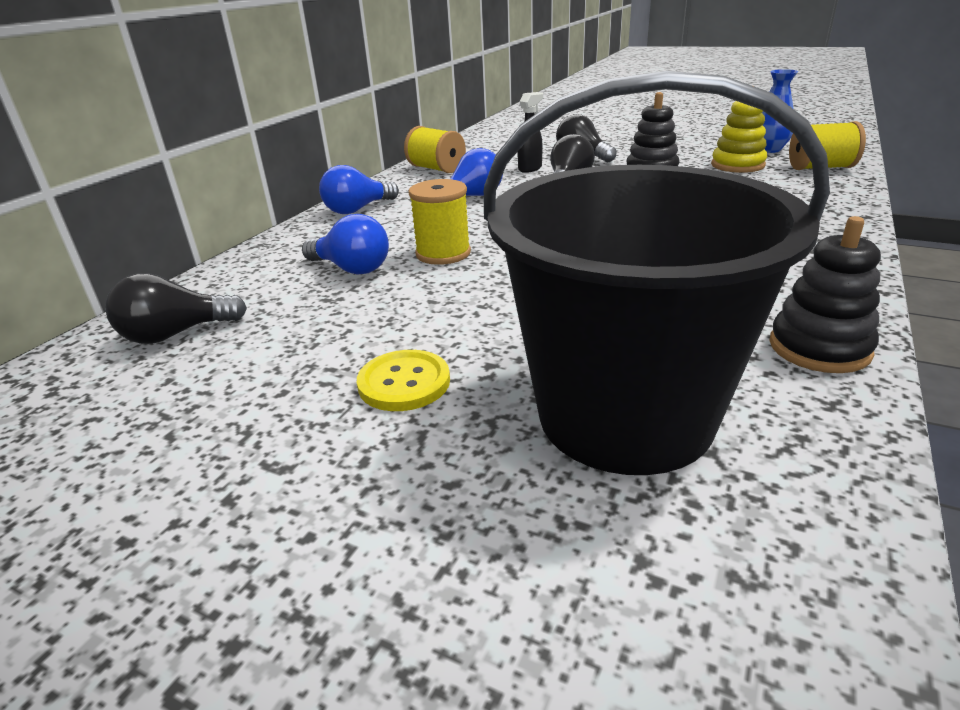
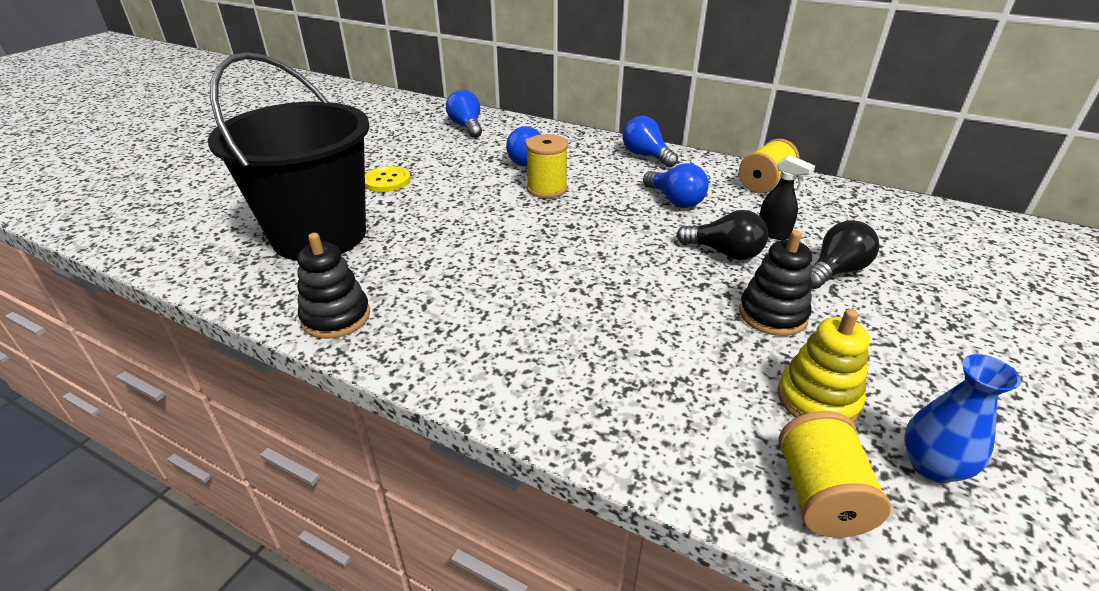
camera: 90 degrees right, 5 degrees up
(176, 334) = (466, 127): black light bulb -> blue light bulb

